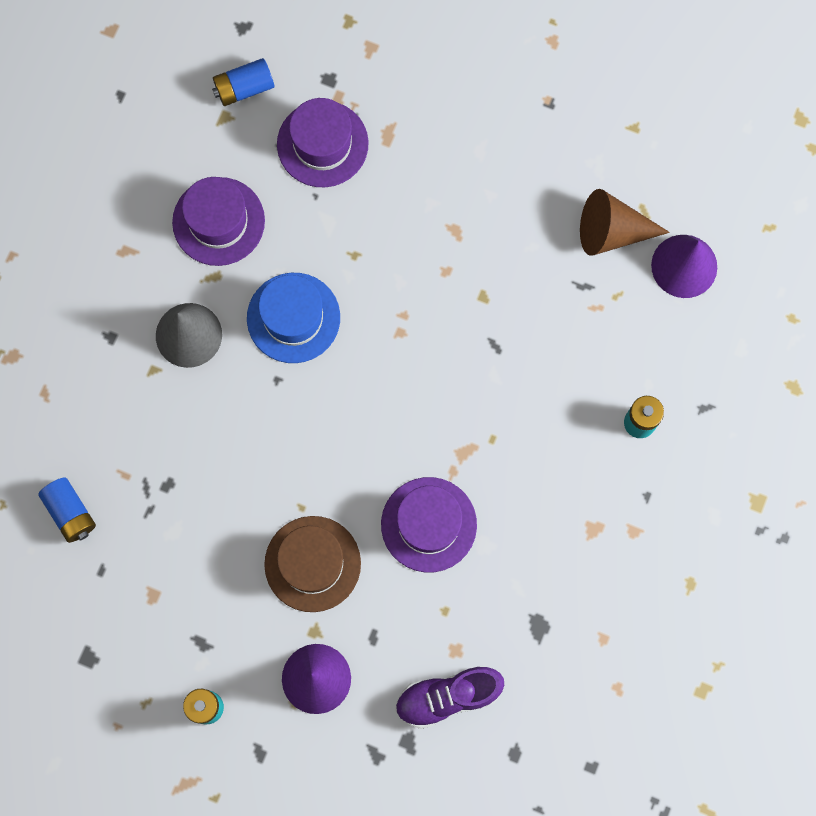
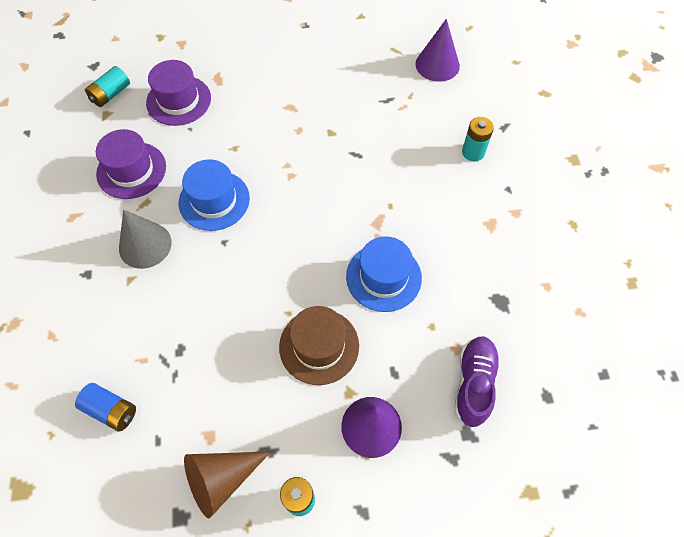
camera: 30 degrees left, 15 degrees down
(244, 88) = (111, 94): blue battery -> turquoise battery
(428, 524) = (383, 277): purple hat -> blue hat
(448, 697) = (474, 383): purple shoe -> purple shoe turned 150 degrees clockwise
(612, 232) = (384, 67): brown cone -> brown cone (221, 479)

